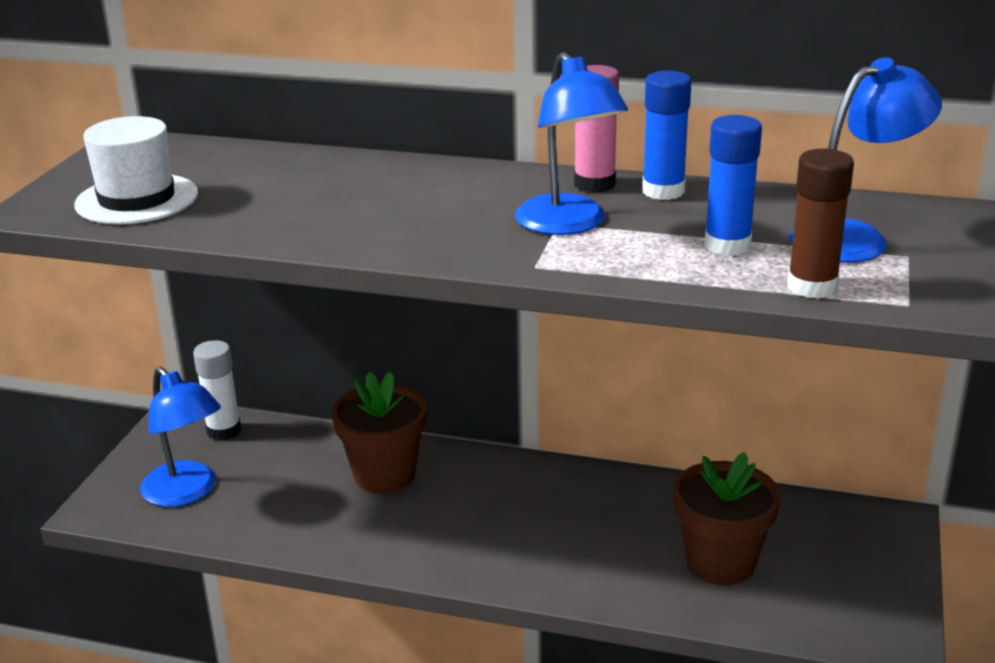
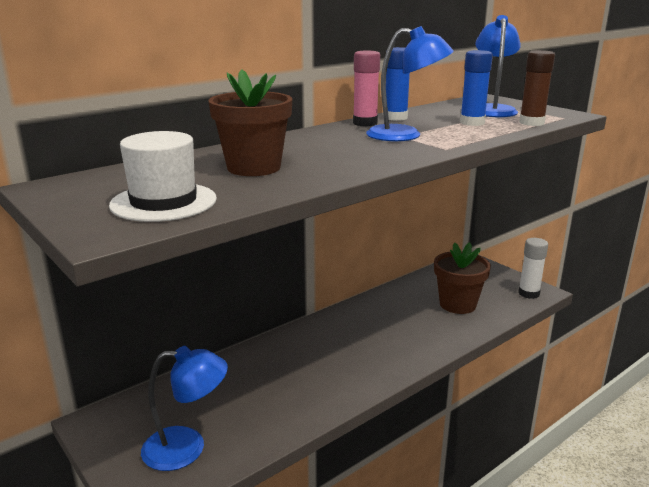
camera: 55 degrees left, 5 degrees down
(224, 430) = (139, 406): white glue stick -> white glue stick (529, 293)
(384, 475) = (275, 364): brown flower pot -> brown flower pot (254, 168)

